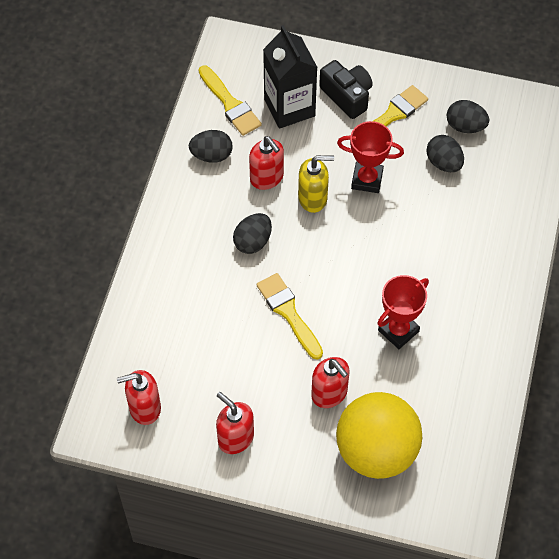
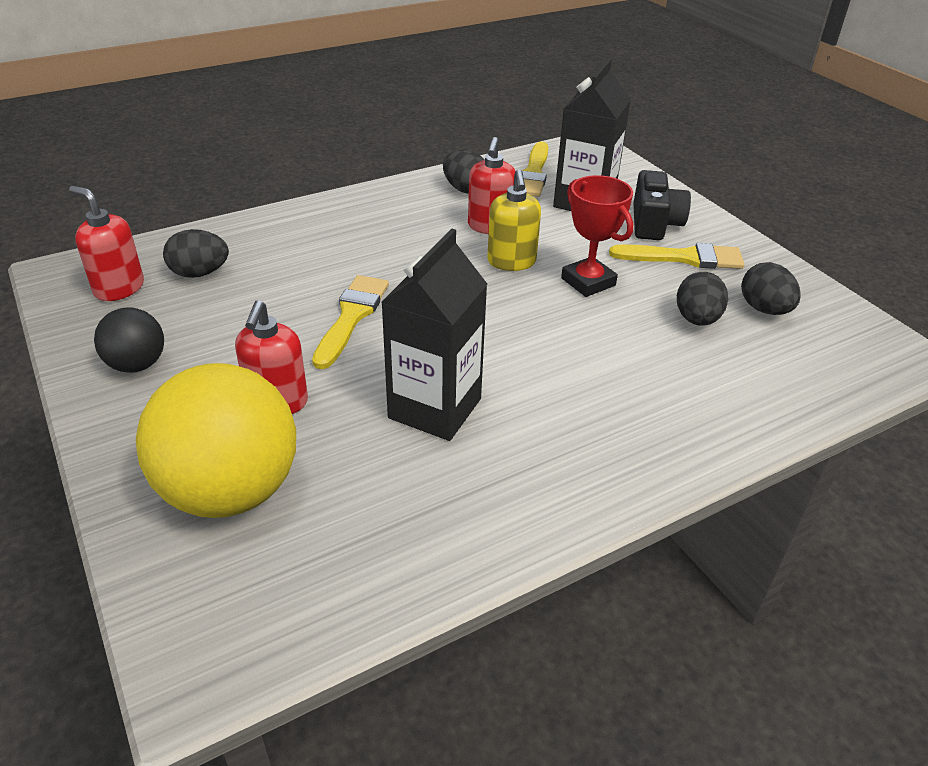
camera: 45 degrees right, 20 degrees down
(235, 438) = (137, 365): red soap dispenser -> black ball
(253, 242) = (406, 254): black egg -> black egg (200, 273)
(313, 198) = (511, 262): yellow soap dispenser -> yellow soap dispenser turned 45 degrees clockwise
(398, 331) = (435, 408): red trophy -> black carton

